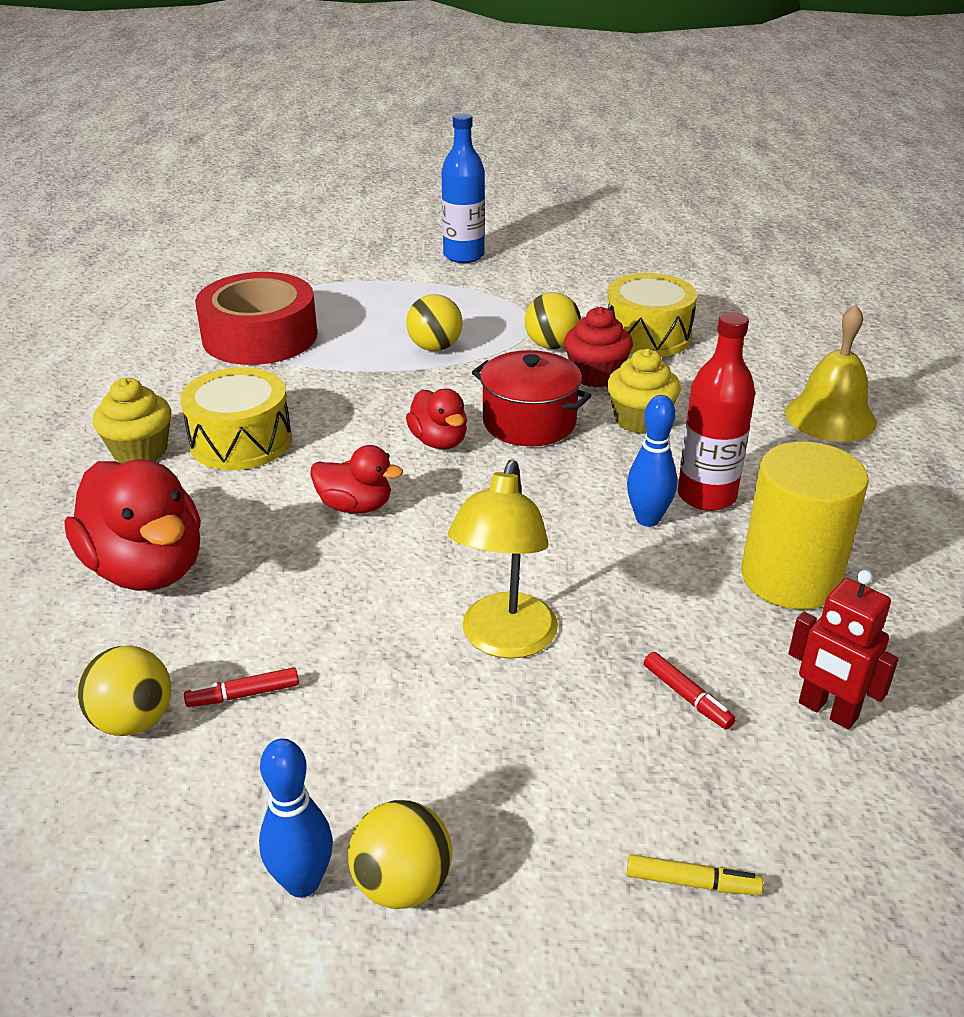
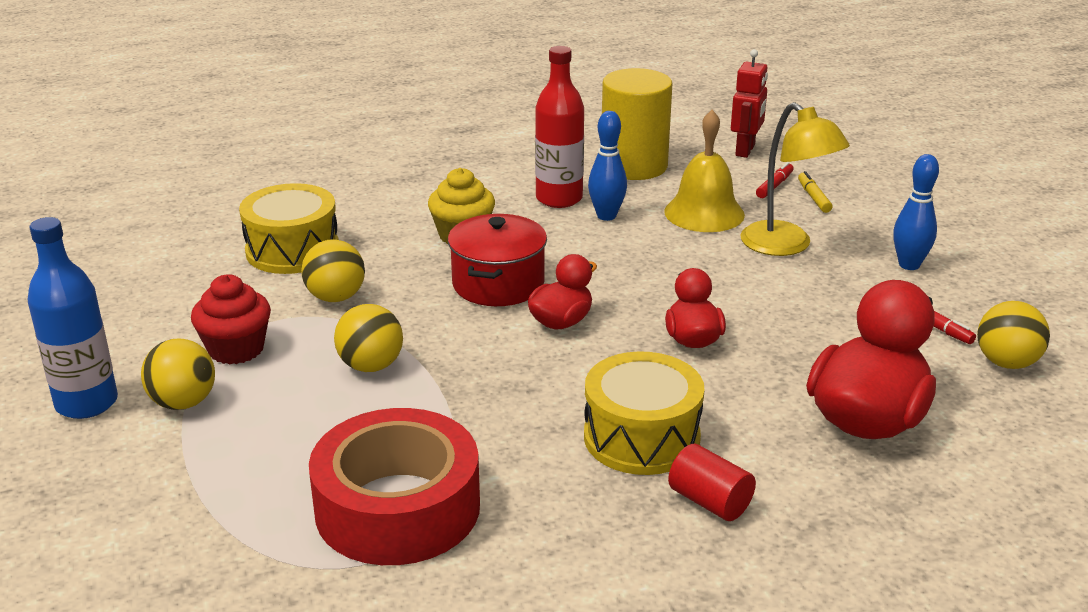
camera: 110 degrees left, 5 degrees down
(140, 451) = (709, 502): yellow cupcake -> red cylinder
(302, 882) = (1028, 268): blue bowling pin -> blue bowling pin (909, 265)
(402, 884) = (992, 241): yellow ball -> yellow ball (183, 403)
(504, 640) = (786, 246): yellow lamp -> yellow lamp turned 60 degrees clockwise
(596, 375) = (390, 265): red cupcake -> red cupcake (236, 349)
(692, 882) = (898, 173): yellow marker -> yellow marker (813, 197)
(830, 417) = (411, 164): yellow bell -> yellow bell (704, 213)

